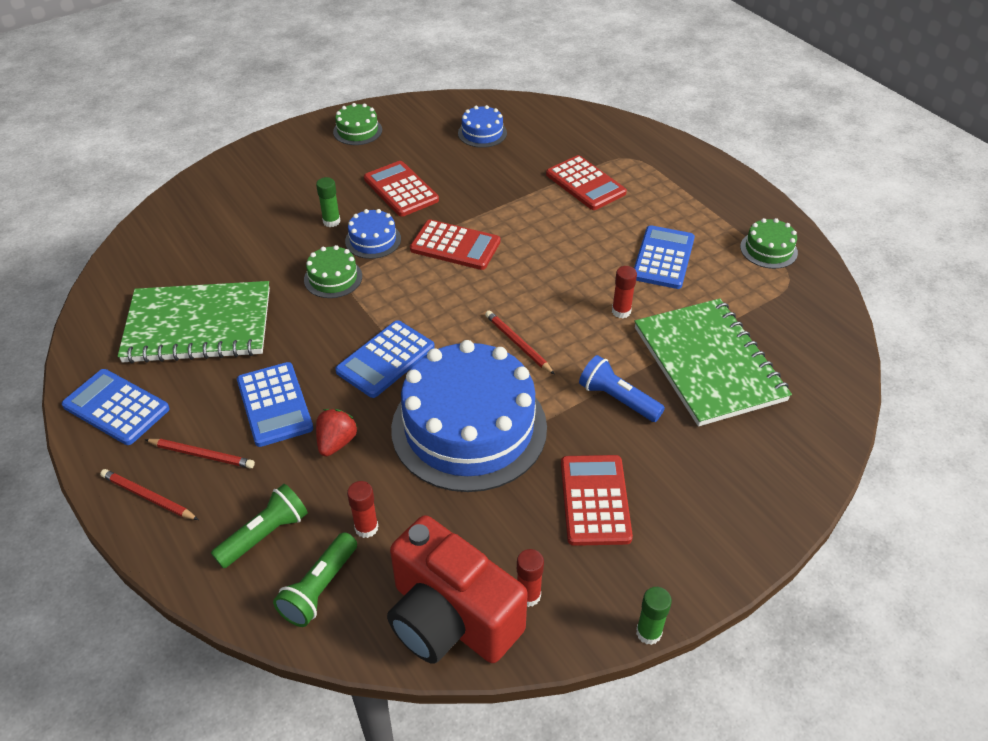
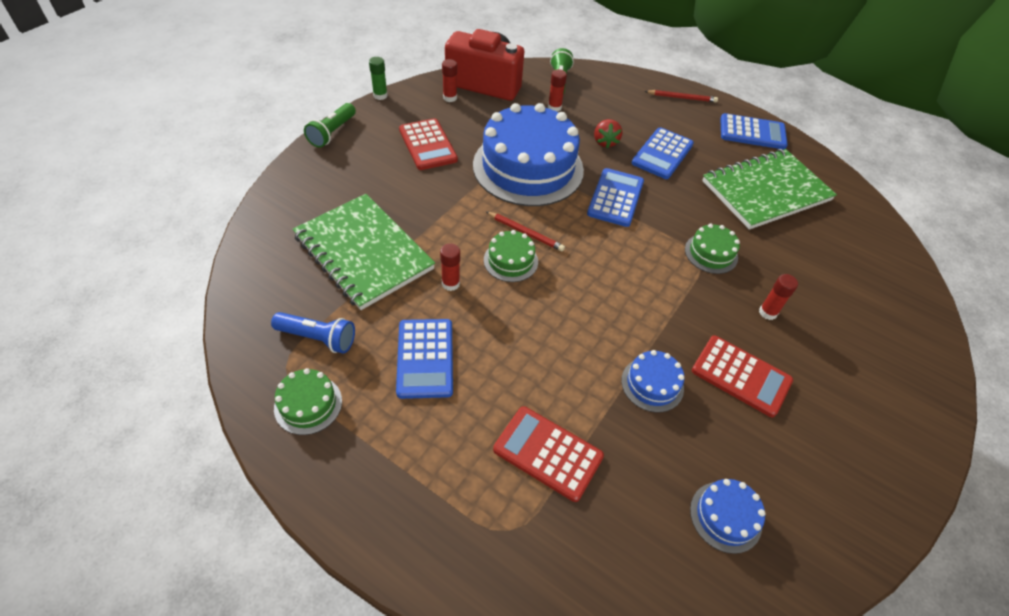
camera: 155 degrees right, 5 degrees up
(201, 455) = (676, 120): red pencil -> none
(265, 534) = (605, 95): green flashlight -> green flashlight (332, 133)
(274, 404) = (662, 154): blue calculator -> blue calculator turned 105 degrees counterclockwise
(331, 221) = (768, 312): green glue stick -> red glue stick
(357, 131) = (872, 464): green cake -> green cake (510, 261)
(373, 240) = (713, 301): blue cake -> blue cake (652, 384)
(455, 246) = (635, 316): red calculator -> none
(617, 399) = (431, 208): blue flashlight -> blue flashlight (318, 338)

